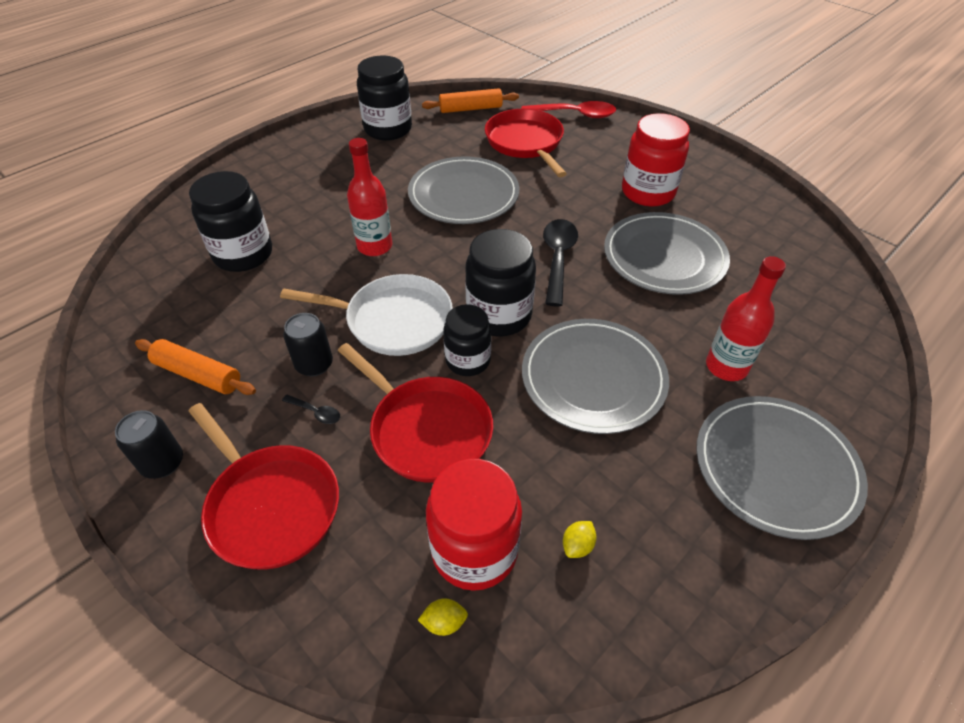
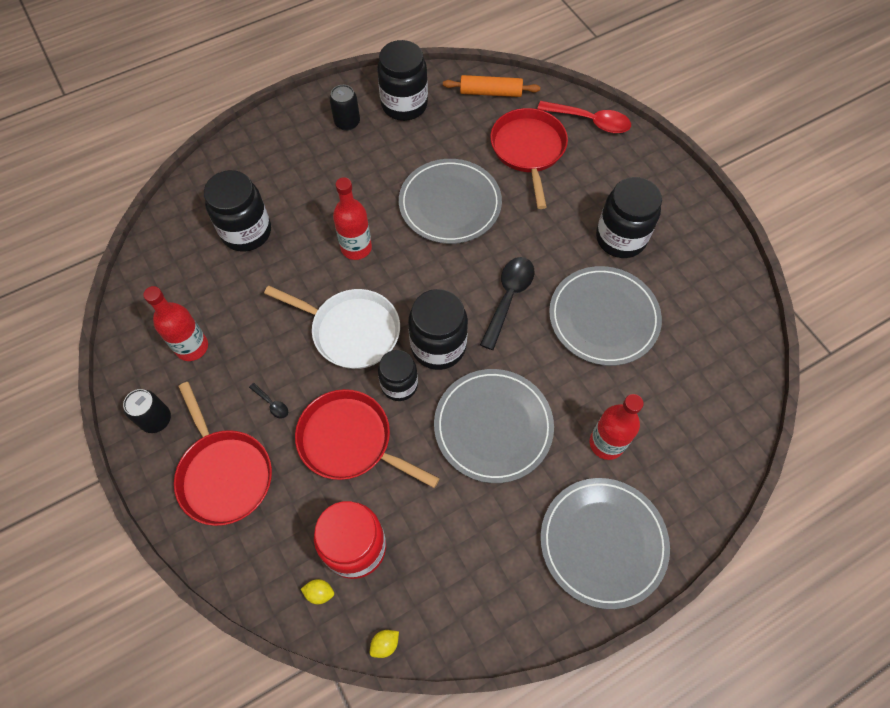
camera: 15 degrees right, 15 degrees up
(198, 374) = (192, 347): orange rolling pin -> red bottle
(314, 364) = (280, 359): black can -> black can (347, 122)
(427, 430) = (349, 440): red pan -> red pan turned 150 degrees clockwise
(577, 545) = (428, 563): yellow lemon -> yellow lemon (385, 644)
(648, 192) = (620, 238): red jar -> black jar

